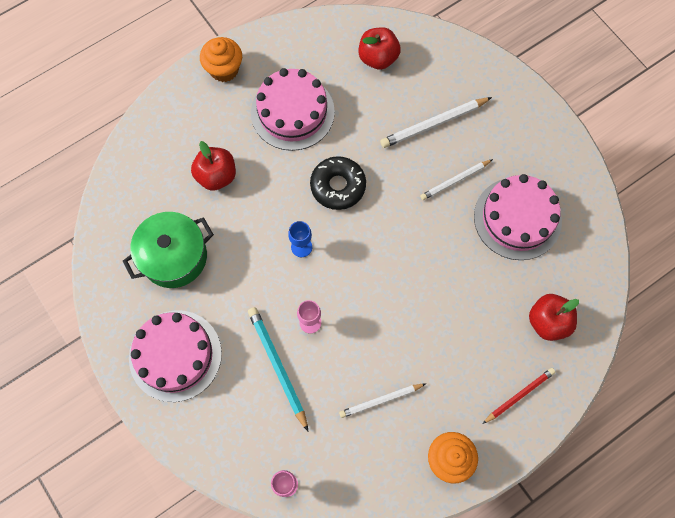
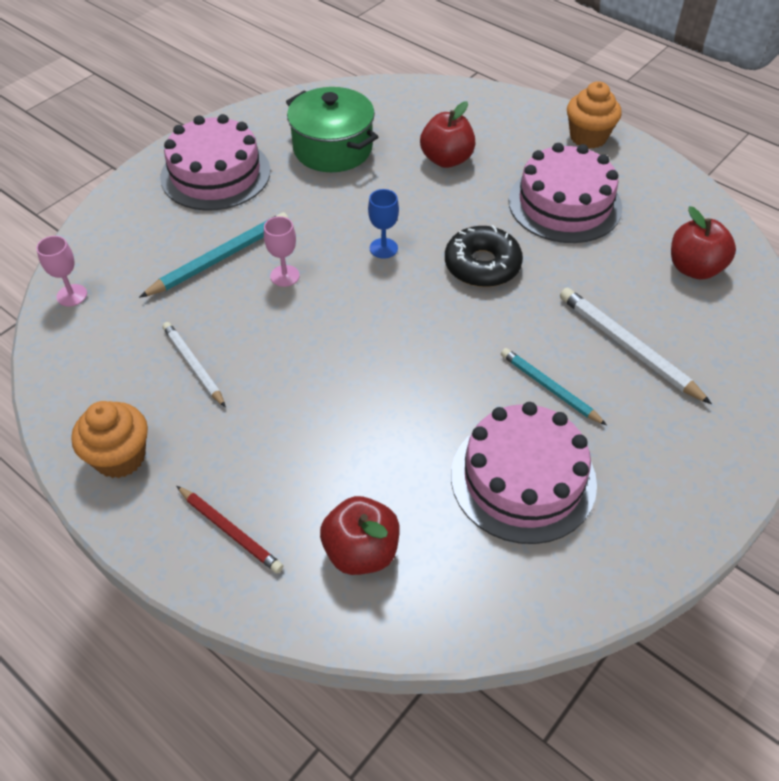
camera: 75 degrees right, 20 degrees down
(454, 180) = (549, 387): white pencil -> turquoise pencil

